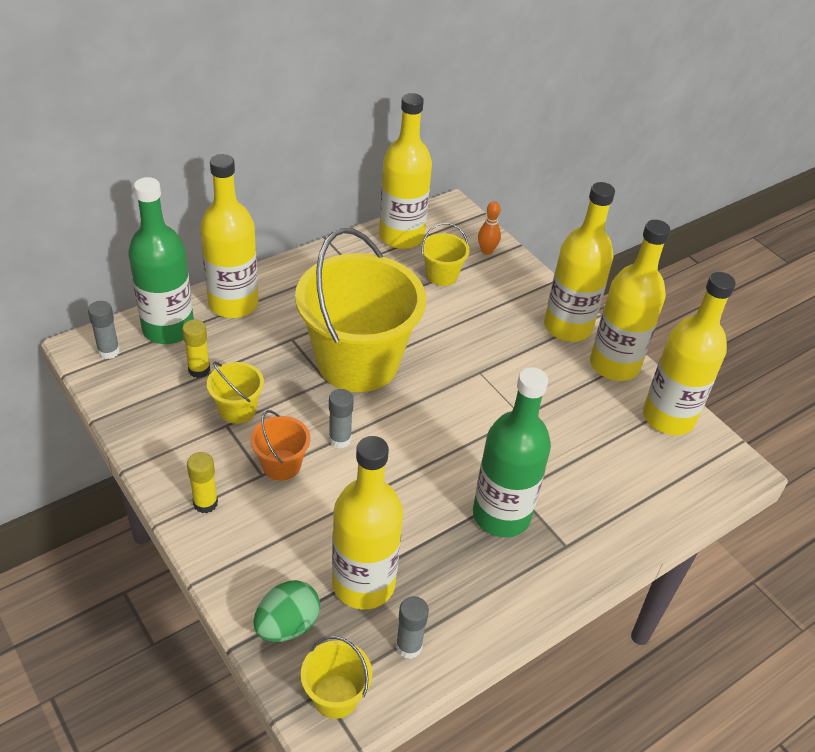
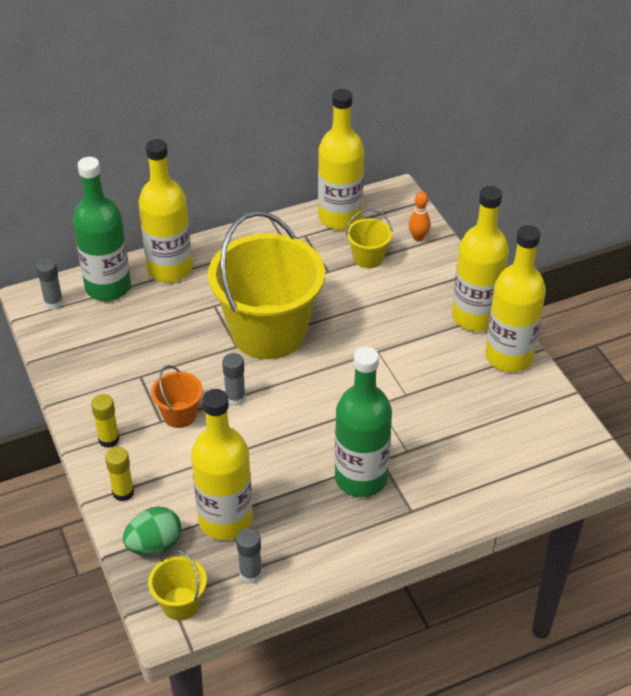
camera: 15 degrees right, 0 degrees up
(199, 370) = (127, 326): yellow glue stick -> yellow glue stick (123, 492)
(237, 409) = (152, 364): yellow bucket -> none
(668, 417) = (545, 410): yellow bottle -> none

